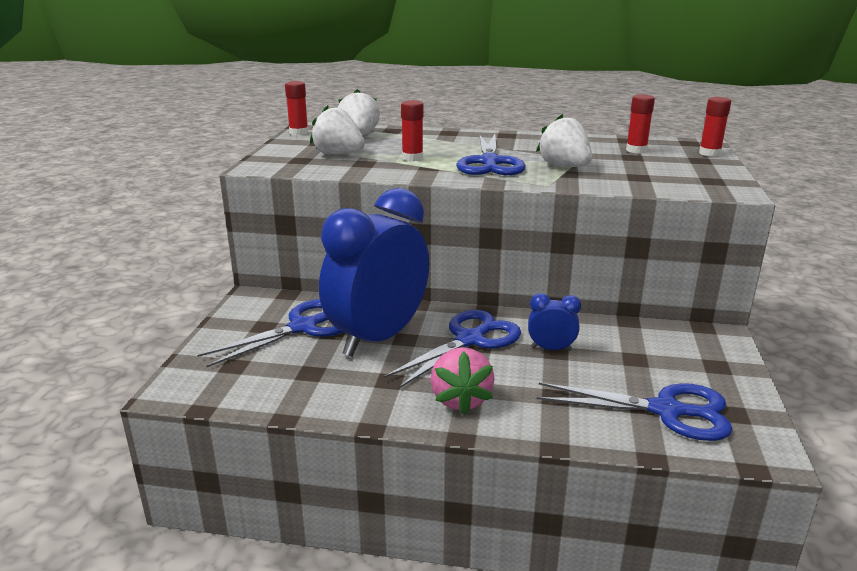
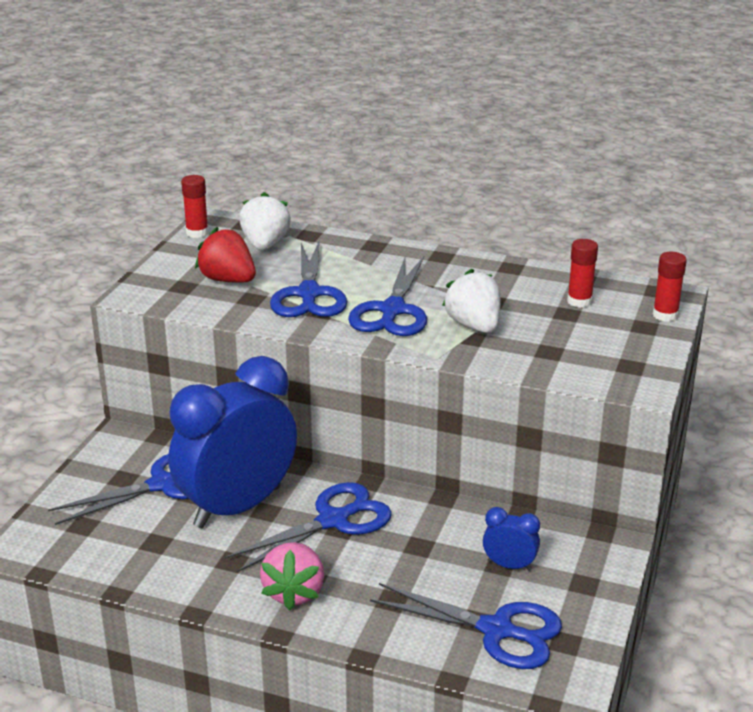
camera: 10 degrees right, 5 degrees up
(338, 154) = (228, 280): white strawberry -> red strawberry
(412, 158) = (309, 294): red glue stick -> blue scissors
(551, 349) = (415, 542): blue clock -> blue clock (509, 565)

